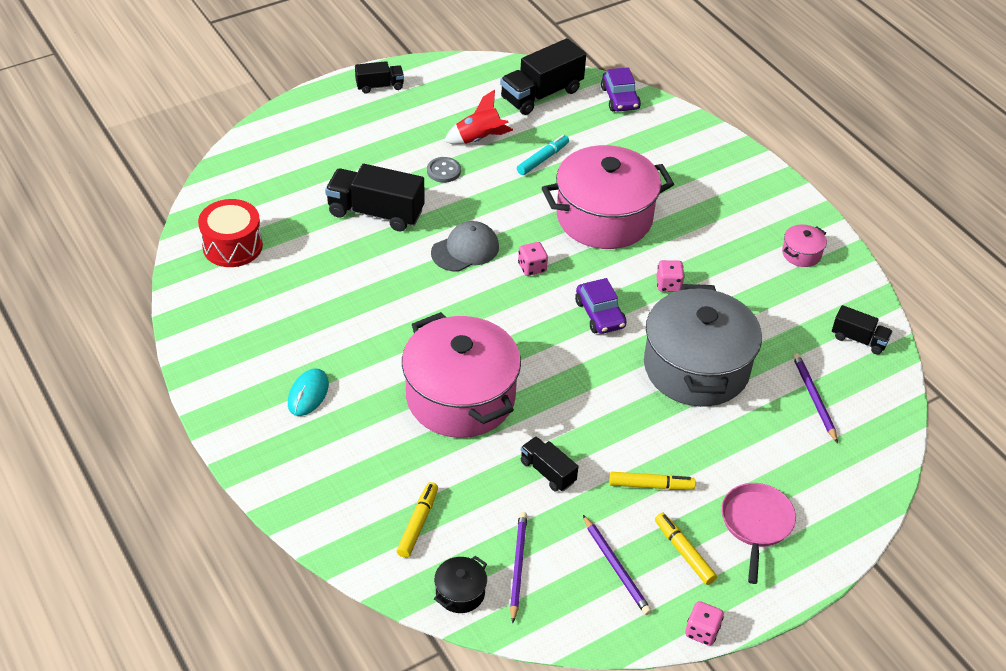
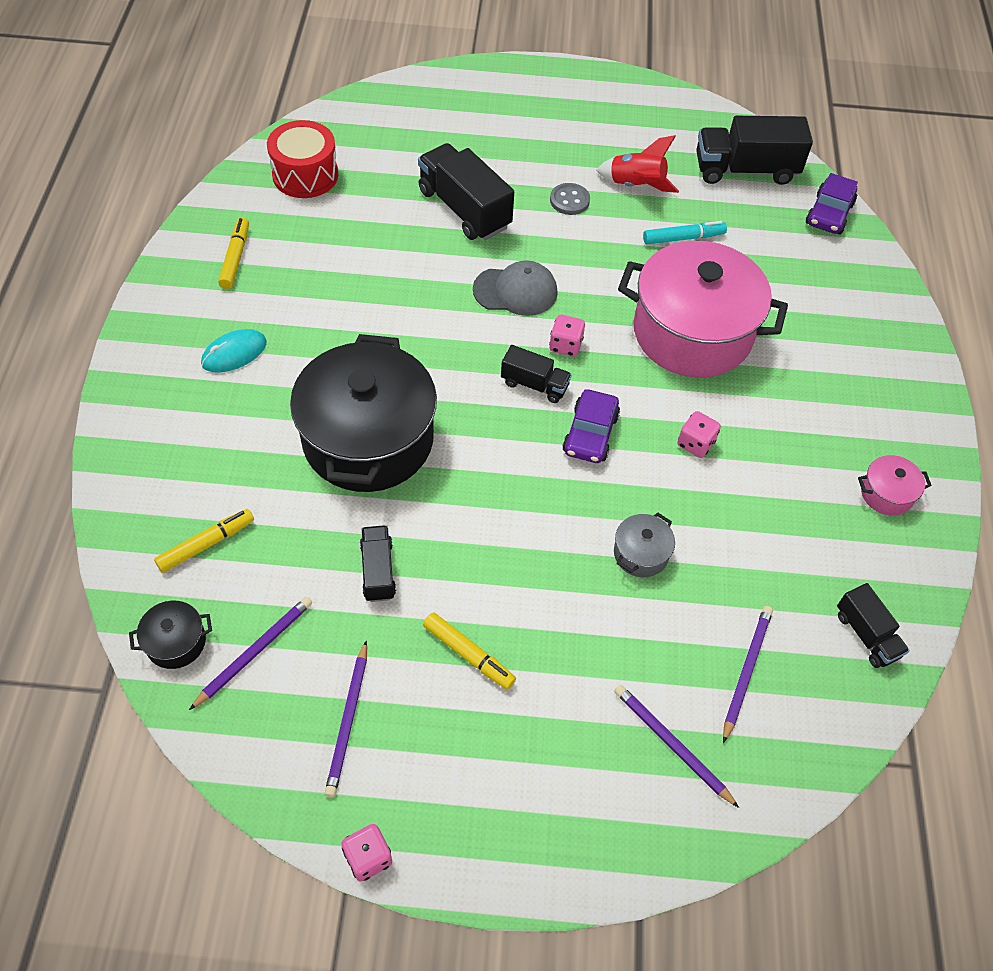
camera: 35 degrees right, 10 degrees up
(379, 86) = (586, 86): black truck -> black truck (534, 384)
(460, 397) = (368, 439): pink pot -> black pot
(684, 553) = (433, 754): yellow marker -> yellow marker (235, 258)
(696, 368) = (641, 554): grey pot -> grey pot, size x0.40
(756, 524) = (542, 775): pink pan -> none
(810, 462) = (671, 744): none -> purple pencil

